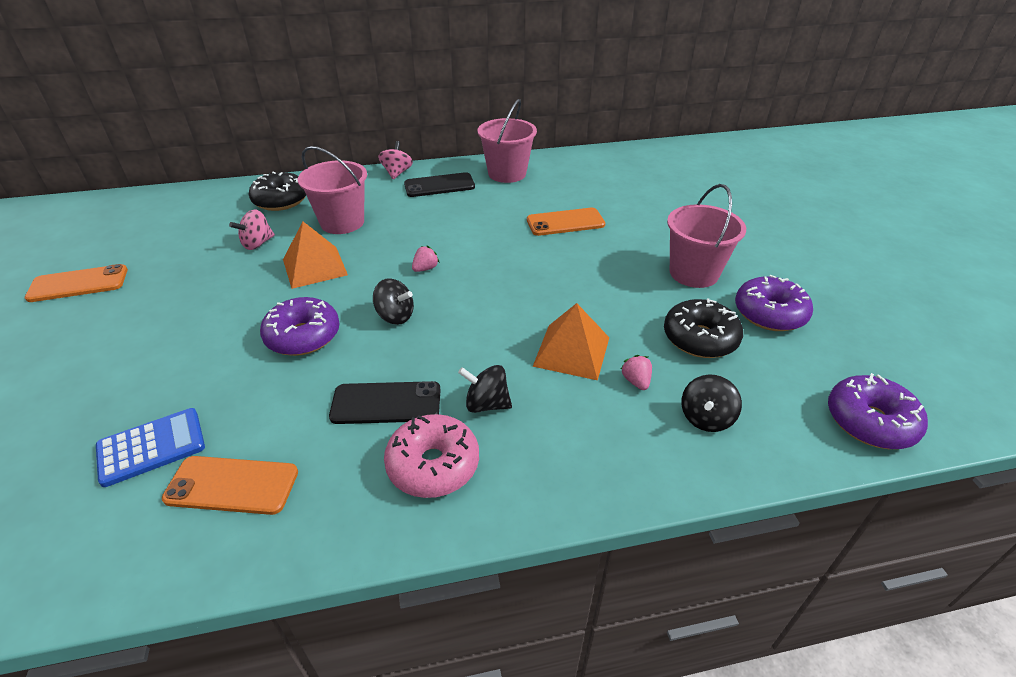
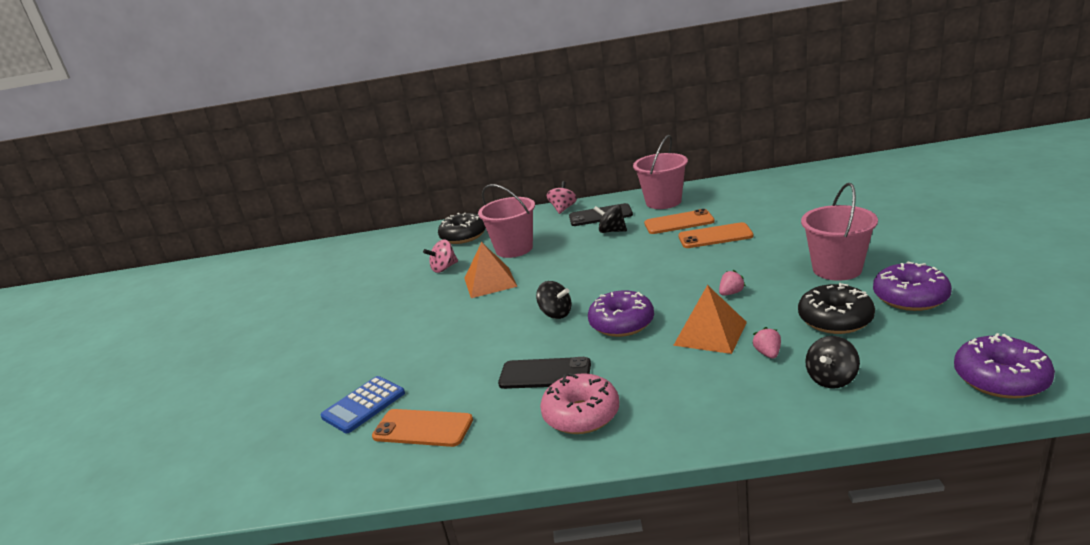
camera: 15 degrees right, 15 degrees down
(78, 284) = (308, 302): orange phone -> orange phone (679, 222)
(151, 447) = (363, 405): blue calculator -> blue calculator turned 150 degrees clockwise
(303, 336) = (479, 330): purple donut -> purple donut (622, 323)
(425, 268) = (584, 278): pink strawberry -> pink strawberry (731, 293)
(486, 404) = (630, 373): black spinning top -> black spinning top (612, 231)

